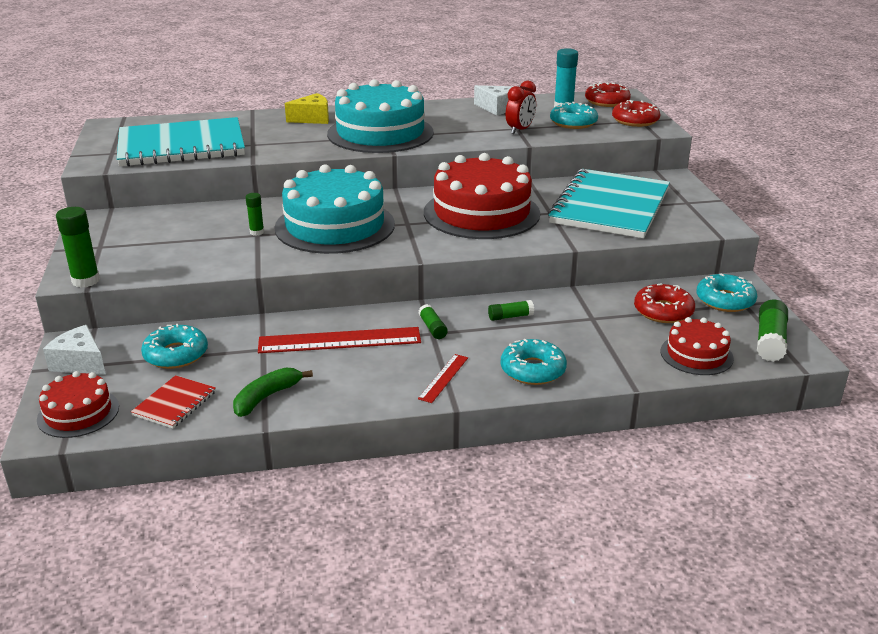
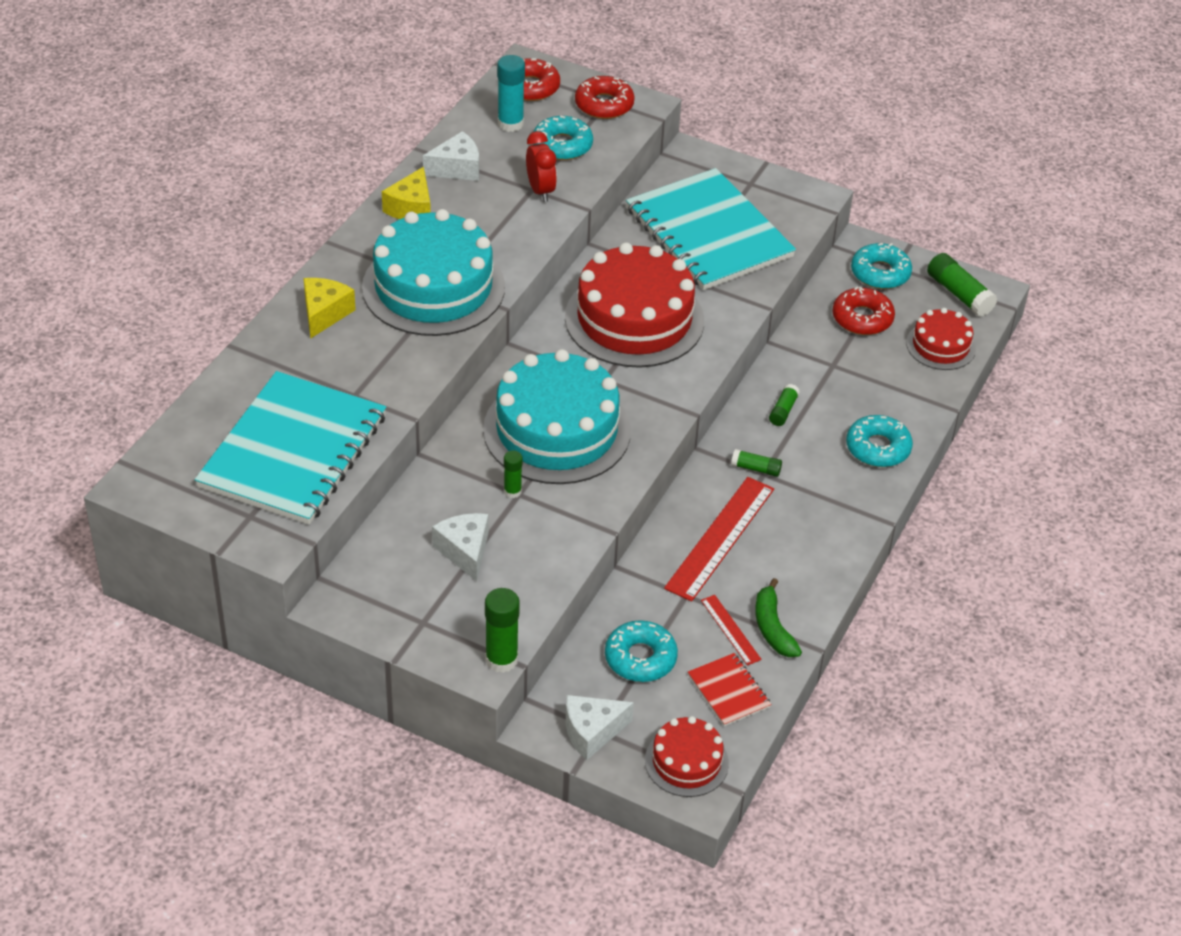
camera: 55 degrees left, 15 degrees up
(181, 237) = (465, 551): none -> white cheese
(440, 109) = (411, 208): none -> yellow cheese
(443, 378) = (841, 505): red ruler -> red ruler (730, 630)

